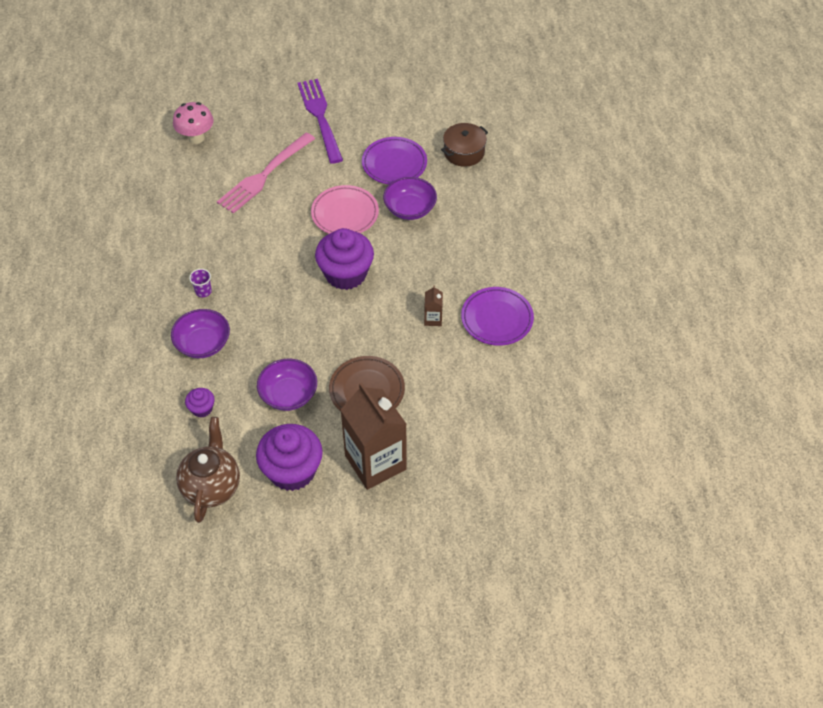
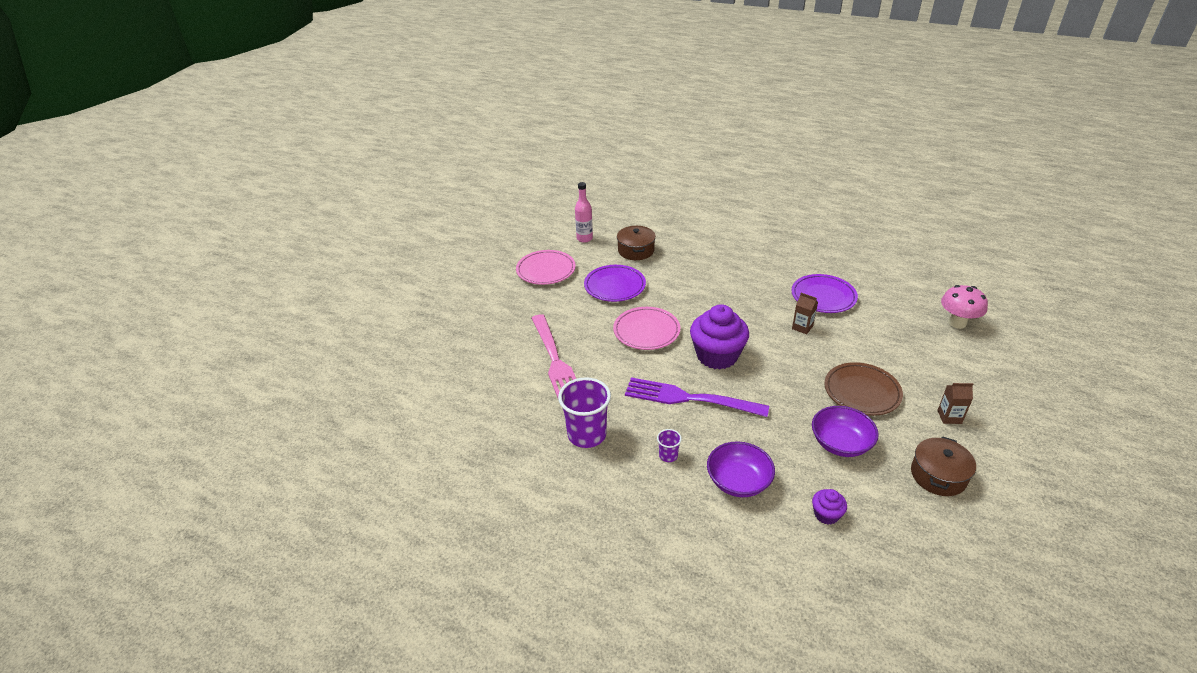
camera: 55 degrees left, 15 degrees down
(194, 234) = (587, 435): none -> purple cup
(196, 138) = (461, 387): pink mushroom -> pink mushroom (957, 323)
(212, 486) = (936, 545): brown teapot -> none
(292, 471) = (938, 475): purple cupcake -> brown pot
(320, 117) = (521, 305): purple fork -> purple fork (689, 398)
(375, 462) = (949, 417): brown carton -> brown carton, size x0.41
(381, 107) = (546, 270): none -> pink plate
(410, 209) = (672, 296): purple bowl -> none
(454, 108) = (584, 238): none -> pink bottle

